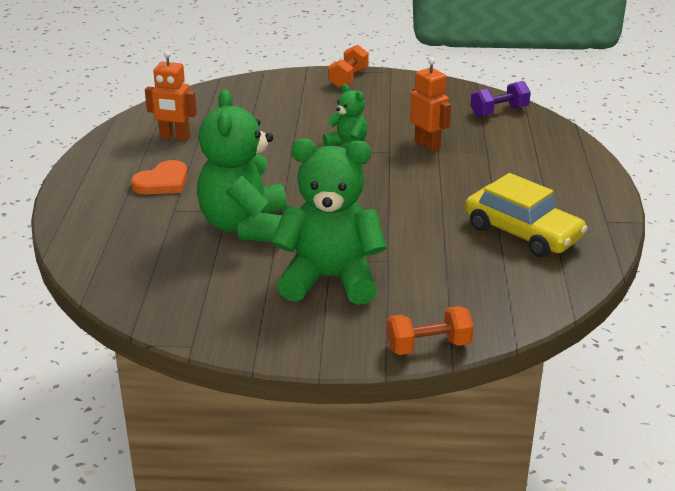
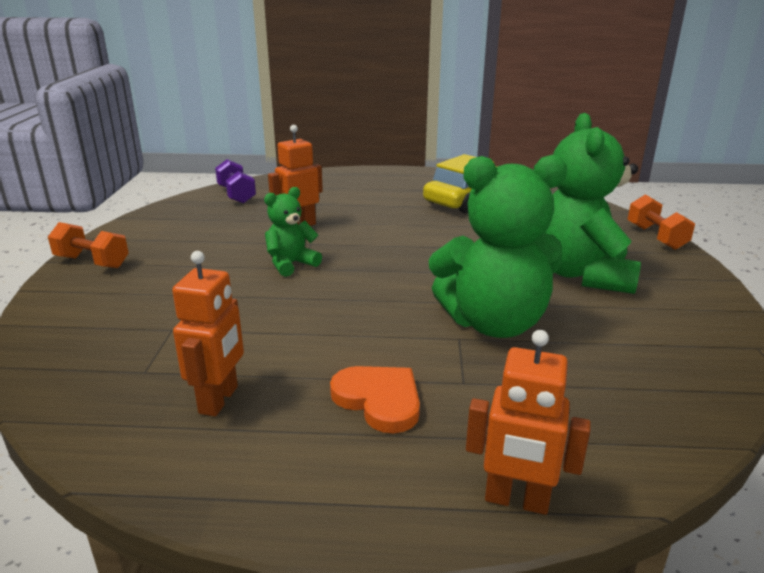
camera: 90 degrees left, 5 degrees down
(69, 218) = (516, 500): none -> orange robot

